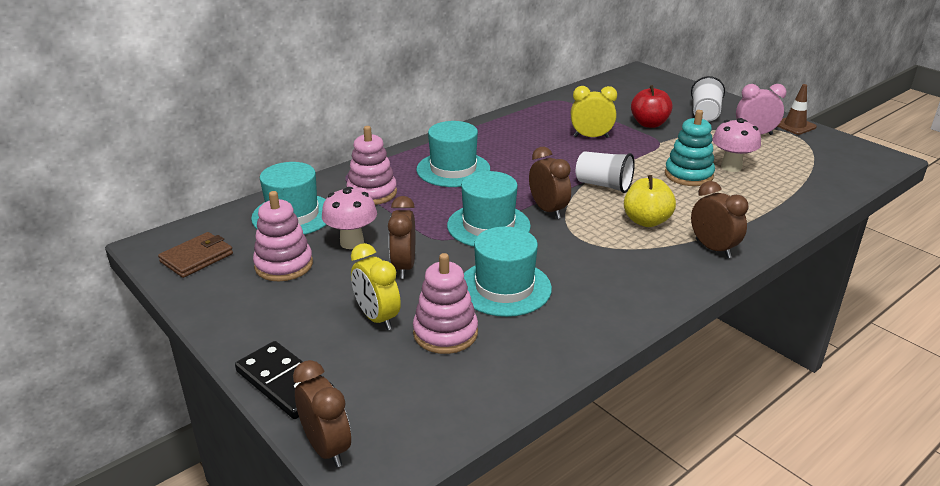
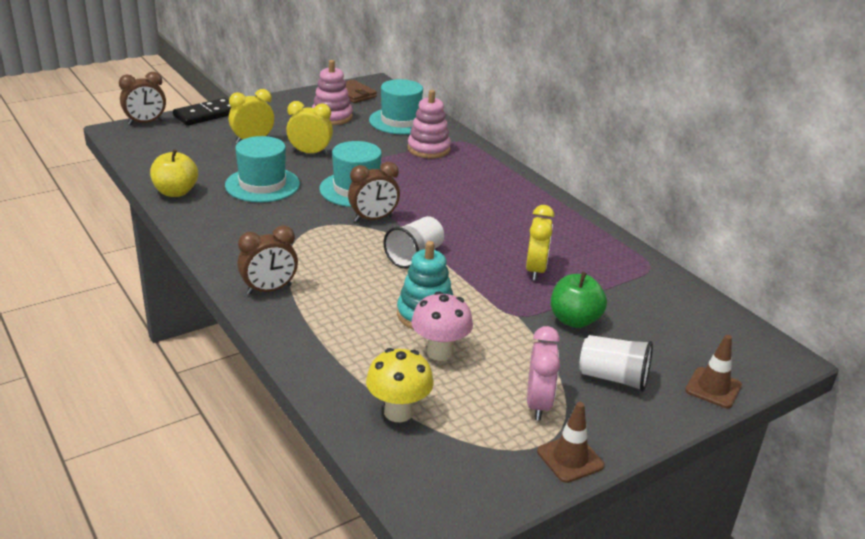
camera: 95 degrees right, 0 degrees up
(352, 242) = (352, 138): pink mushroom -> none
(404, 267) = (310, 153): brown clock -> yellow clock
(445, 333) = (222, 159): pink stacking toy -> none
(453, 169) = (465, 185): turquoise hat -> none
(646, 221) = (334, 265): yellow apple -> yellow apple (176, 192)
(649, 124) = (574, 320): red apple -> green apple
(688, 89) = (713, 388): none -> brown traffic cone
(811, 177) = (398, 412): none -> yellow mushroom

